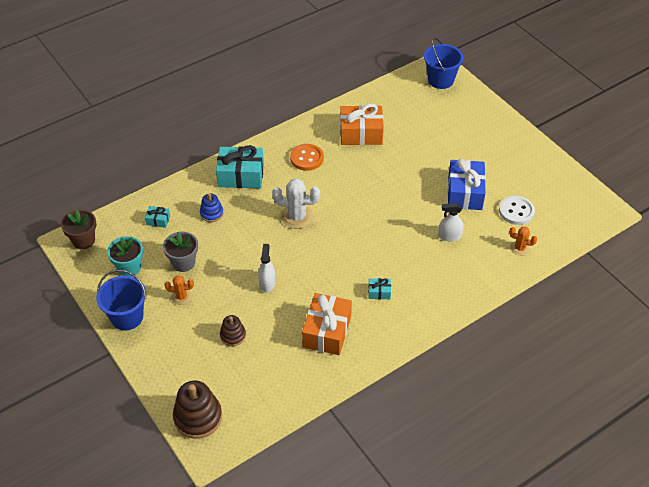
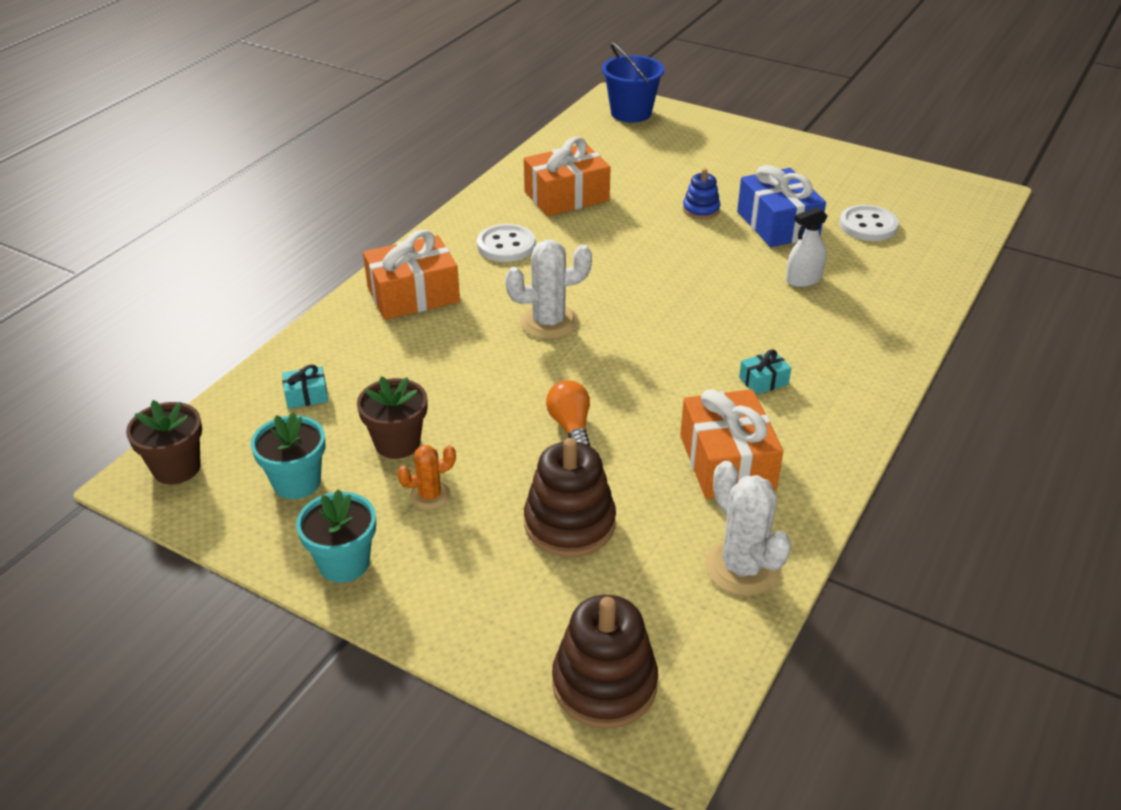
camera: 25 degrees left, 10 degrees down
(127, 317) = (344, 563): blue bucket -> turquoise flower pot
(183, 262) = (397, 443): grey flower pot -> brown flower pot
(211, 213) = (399, 358): blue stacking toy -> blue stacking toy (701, 210)
(233, 335) = (569, 524): brown stacking toy -> brown stacking toy, size x1.75
(241, 175) = (413, 295): turquoise gift -> orange gift
(267, 283) = (570, 426): white spray bottle -> orange light bulb
(294, 388) = (742, 567): none -> white cactus
(307, 158) = (506, 245): orange button -> white button
(519, 248) = (913, 265): orange cactus -> none

